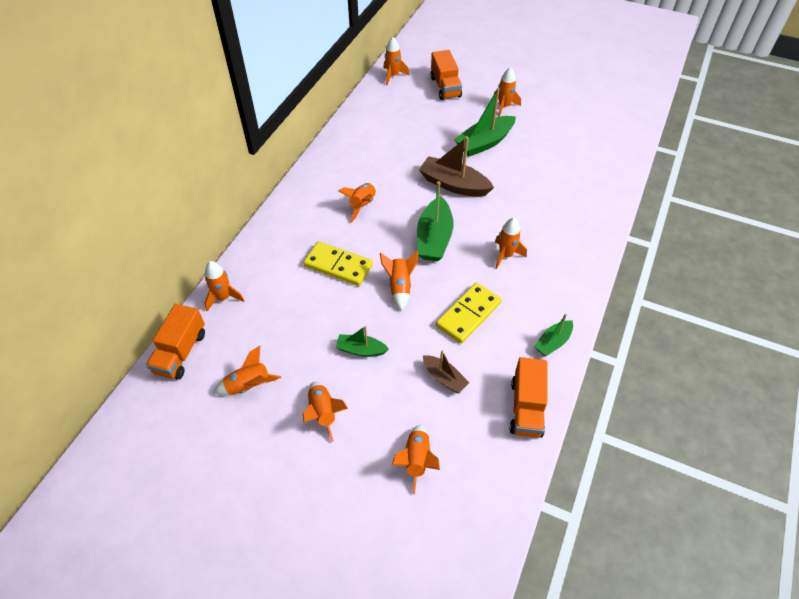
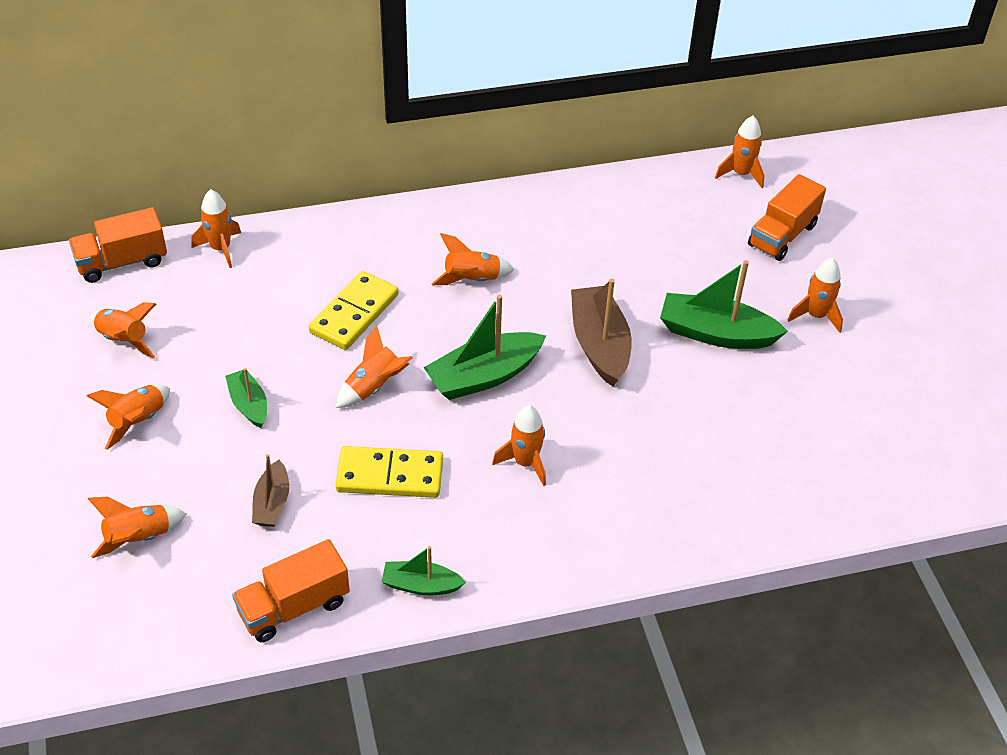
camera: 50 degrees right, 5 degrees down
(338, 265) = (354, 314): yellow domino -> yellow domino turned 45 degrees clockwise

